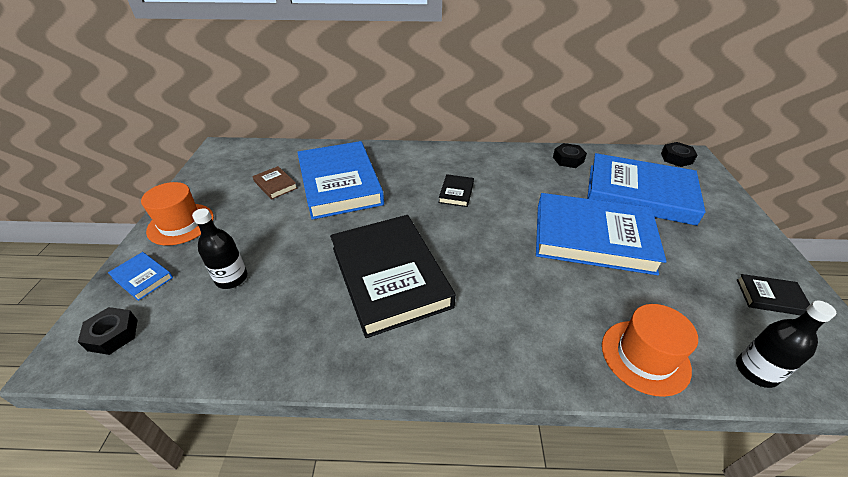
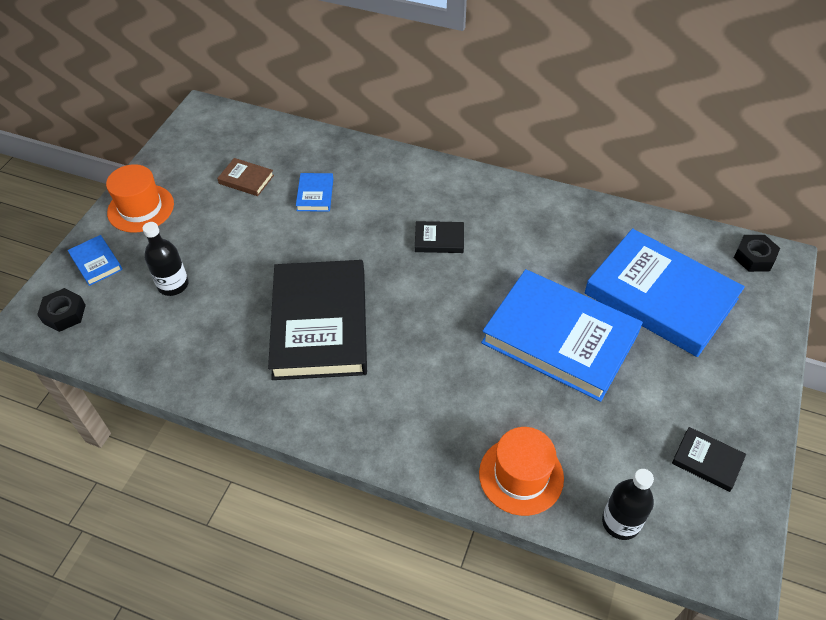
camera: 20 degrees right, 10 degrees up
(275, 185) = (246, 179): brown book -> brown book turned 45 degrees counterclockwise
(340, 183) = (315, 194): blue book -> blue book, size x0.41
(456, 192) = (439, 239): black book -> black book turned 60 degrees clockwise
(568, 159) = (605, 224): black nut -> none

